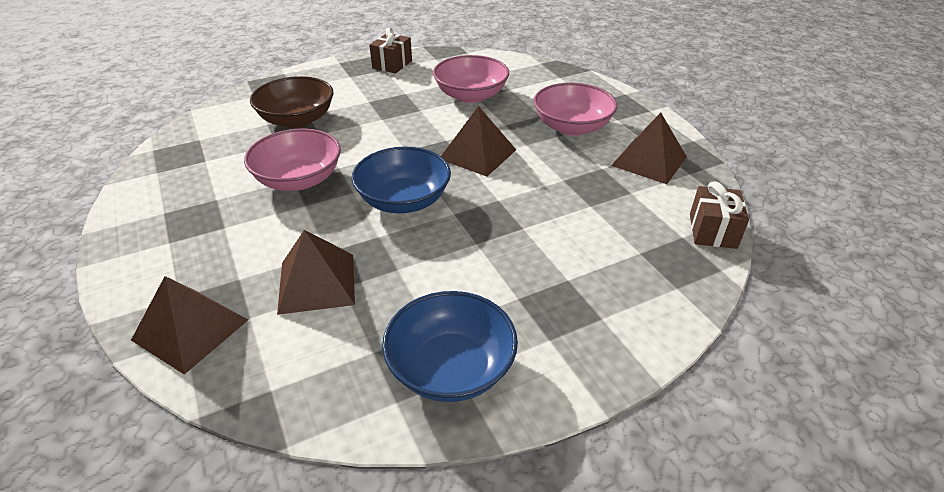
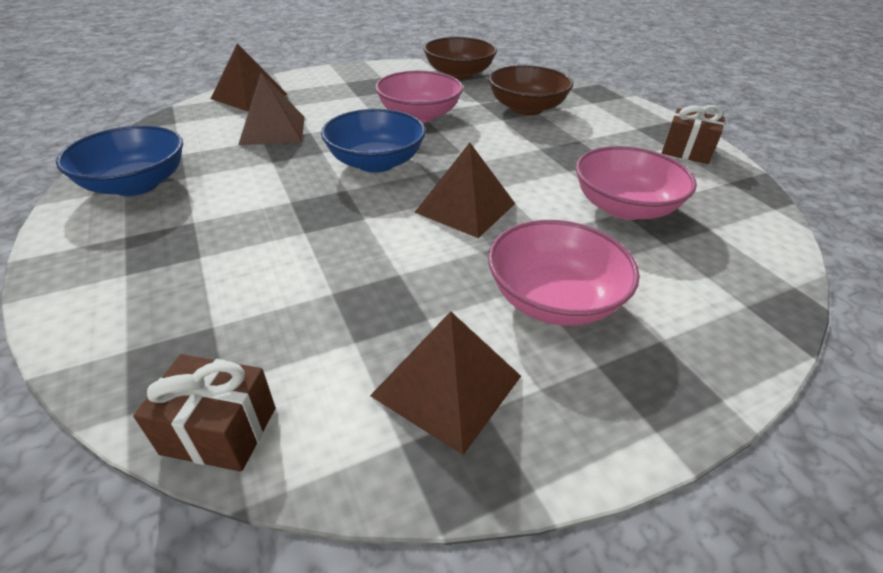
camera: 90 degrees right, 0 degrees up
(183, 156) = (459, 74): none -> brown bowl

